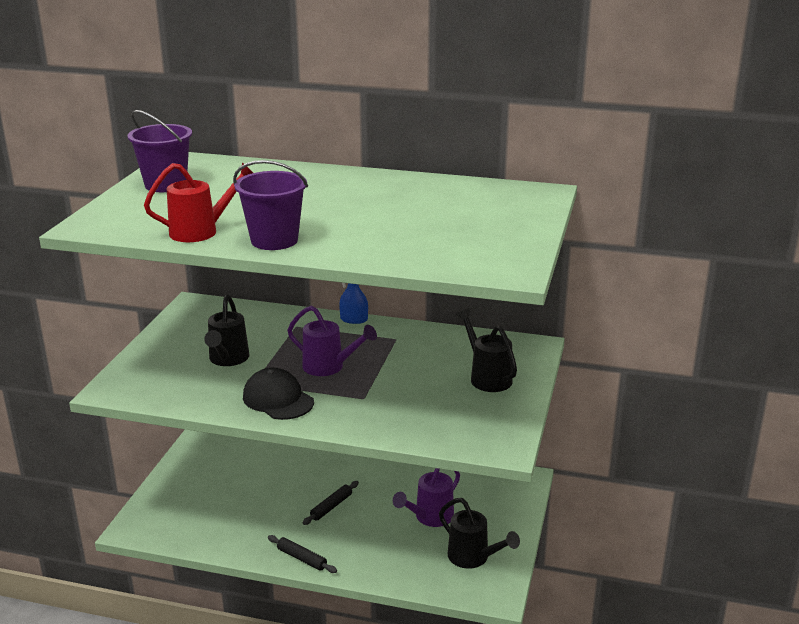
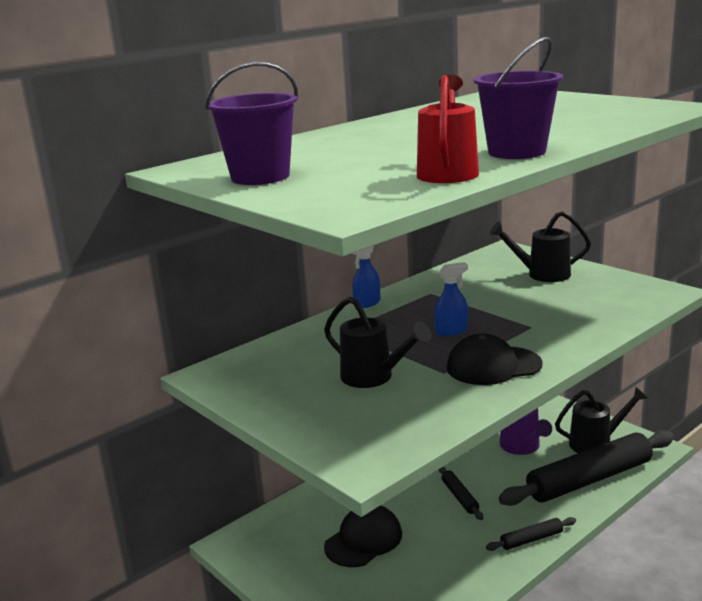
camera: 55 degrees left, 5 degrees down
(247, 481) = (363, 540): none -> black cap
(328, 367) = (451, 331): purple watering can -> blue spray bottle
(410, 568) = (589, 479): none -> black rolling pin

